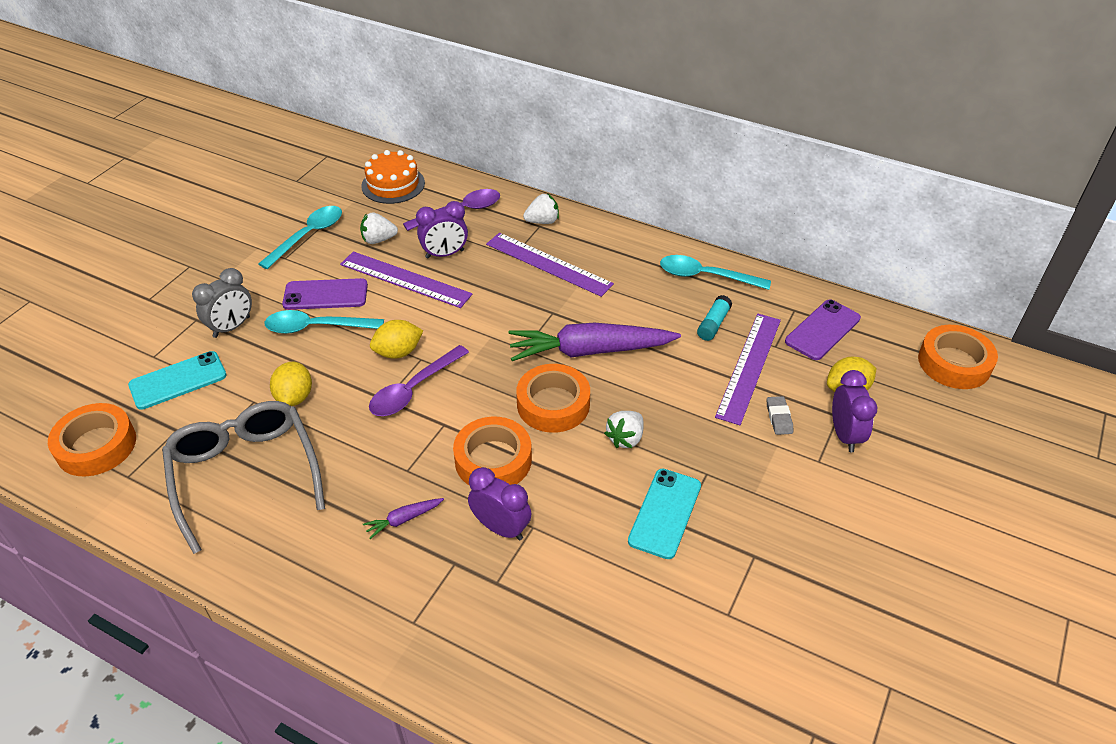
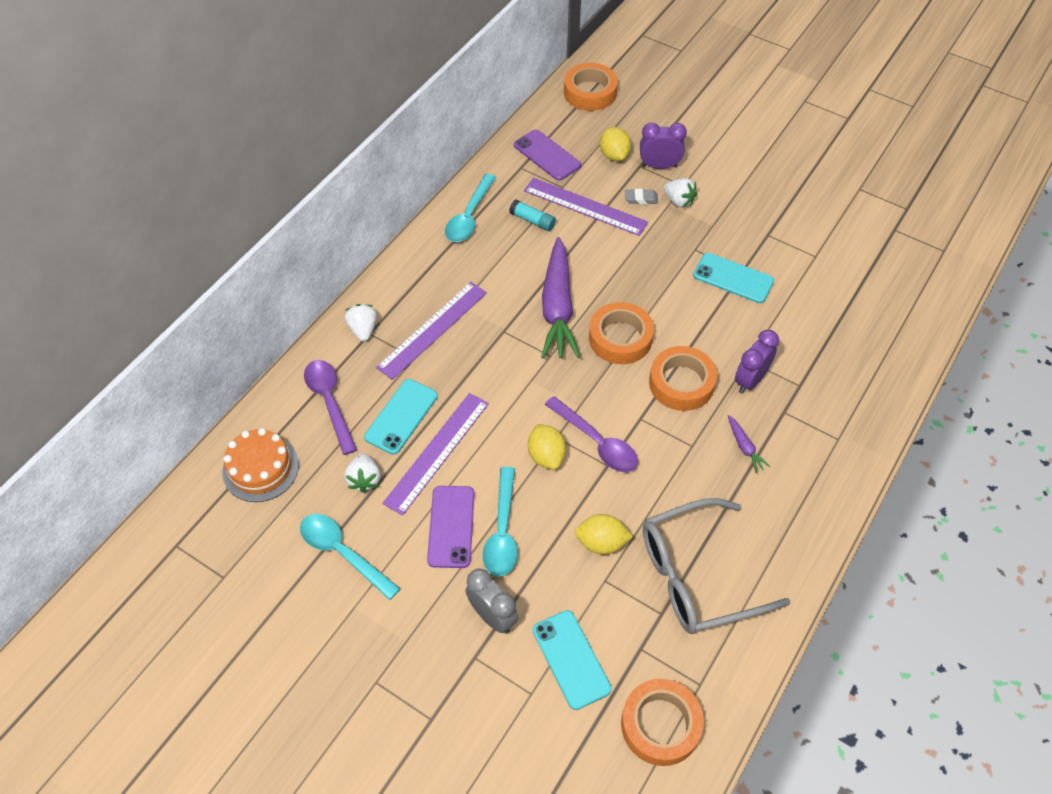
camera: 85 degrees left, 10 degrees up
(445, 254) = (401, 416): purple clock -> turquoise phone
(625, 438) = (659, 293): white strawberry -> white strawberry (678, 201)

